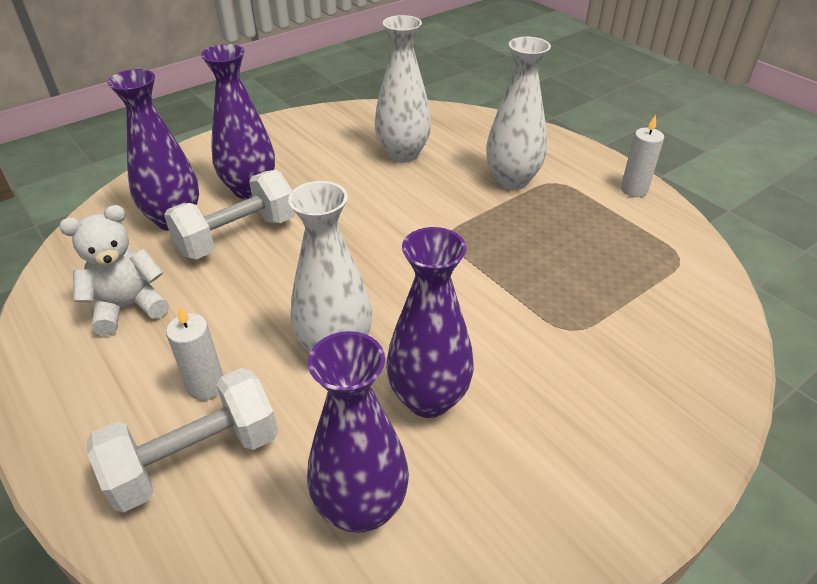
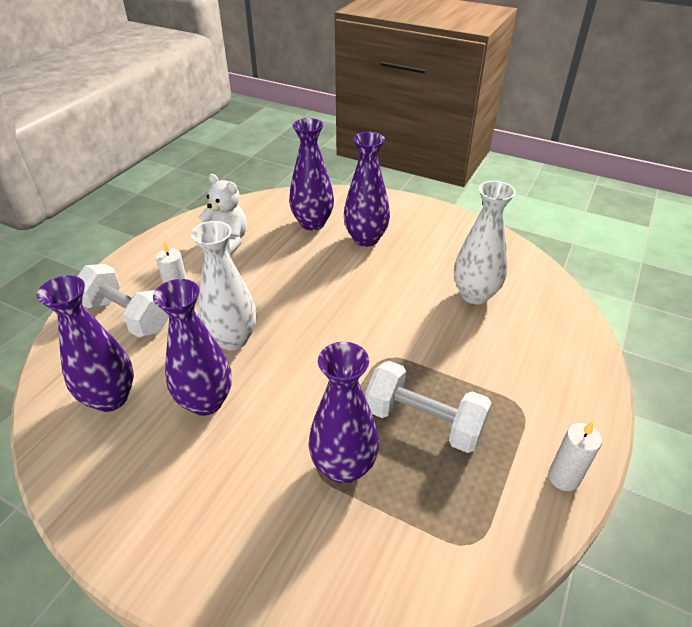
camera: 65 degrees right, 0 degrees up
(237, 236) = (314, 254): white dumbbell -> white dumbbell (423, 422)
(512, 180) = (496, 375): white vase -> none
(575, 308) = (343, 467): none -> purple vase

